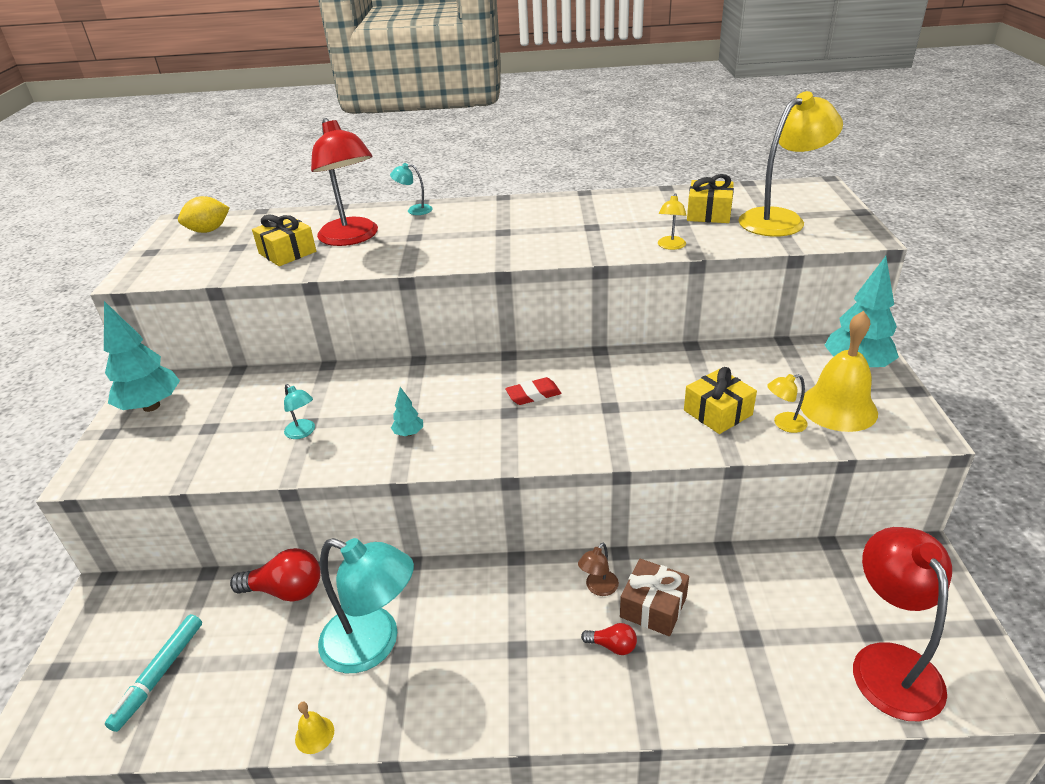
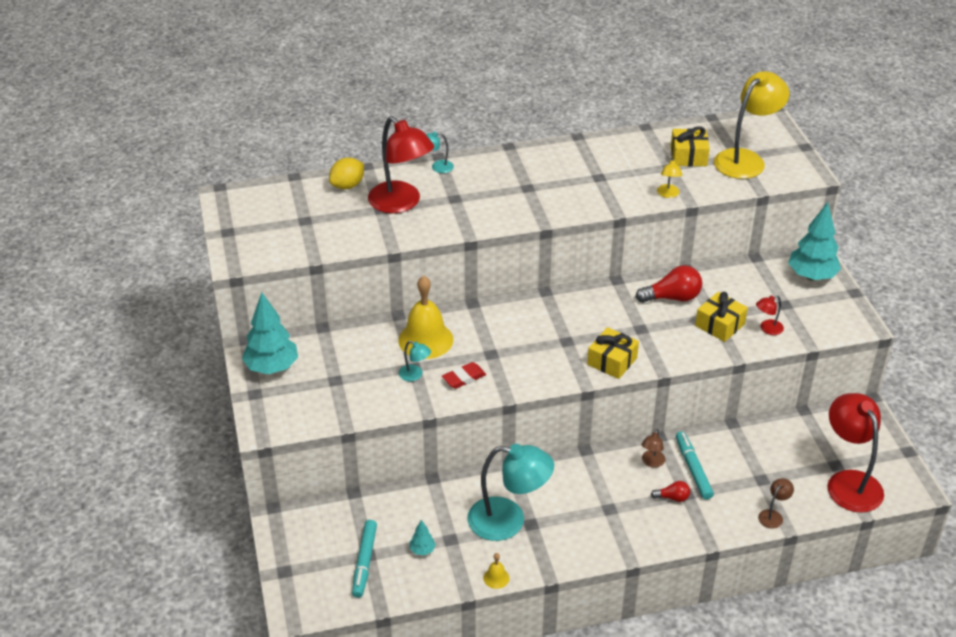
camera: 15 degrees left, 5 degrees up
(208, 230) = (262, 204): yellow lemon -> yellow lemon (347, 185)
(286, 590) = (423, 496): red light bulb -> red light bulb (672, 297)
(287, 252) = (354, 224): yellow gift -> yellow gift (612, 361)
(409, 433) = (498, 367): turquoise tree -> turquoise tree (422, 550)
(533, 395) = (579, 324): red eraser -> red eraser (464, 378)
(653, 607) = (693, 469): brown gift -> turquoise marker
(759, 701) = (773, 515): none -> brown lamp
(784, 424) = (767, 329): yellow lamp -> red lamp
(838, 407) = (802, 312): yellow bell -> yellow bell (425, 340)

